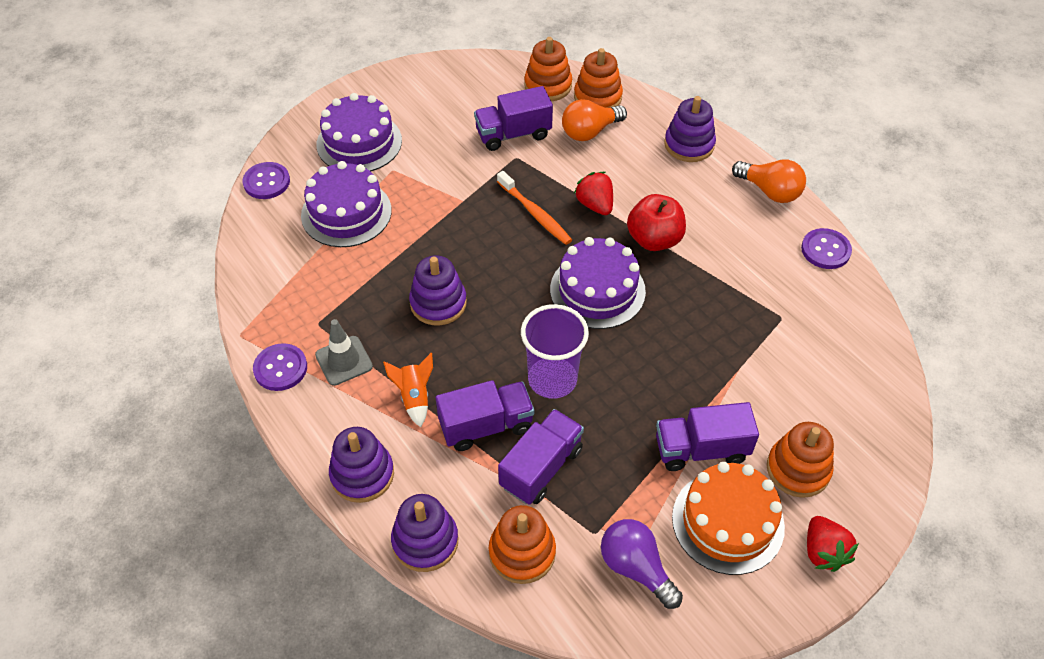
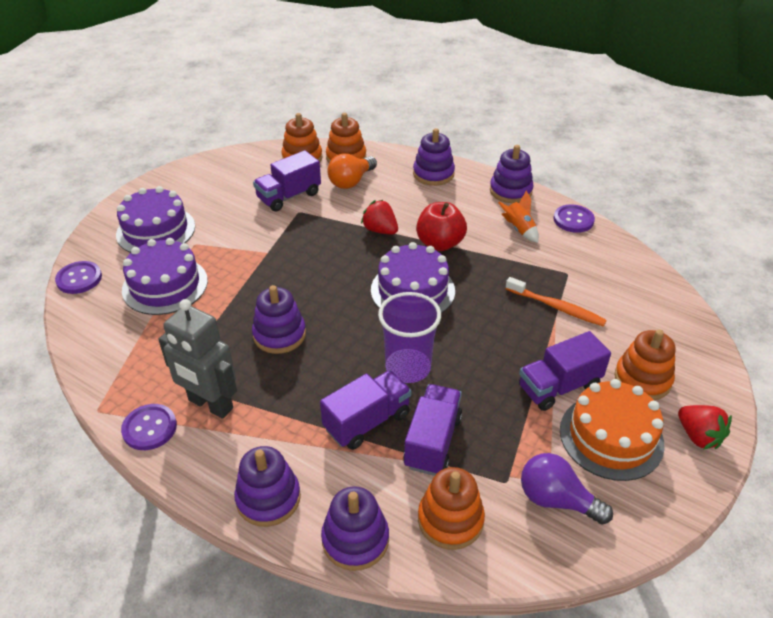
camera: 20 degrees left, 10 degrees down
(344, 361) = (210, 404): grey traffic cone -> grey robot
(414, 397) = (290, 417): orange rocket -> orange rocket (519, 229)
(535, 214) = (334, 248): orange toothbrush -> orange toothbrush (556, 307)
(770, 191) = (510, 191): orange light bulb -> purple stacking toy

